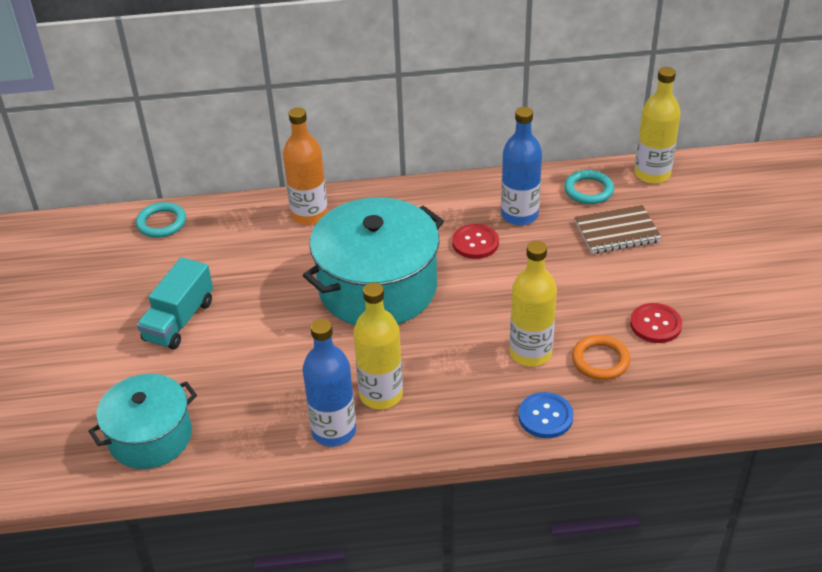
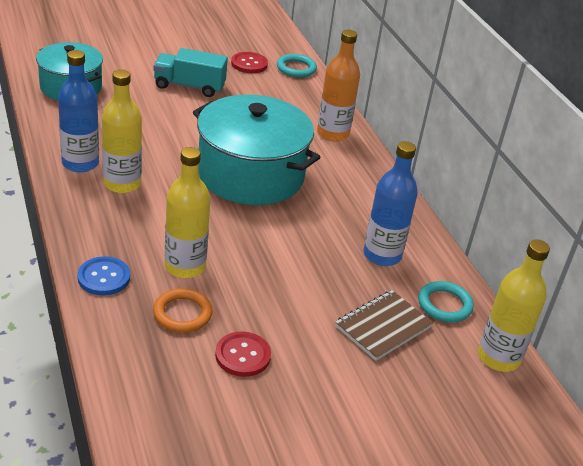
camera: 70 degrees right, 5 degrees down
(475, 243) = (329, 227): red button -> red button (249, 64)
(617, 232) = (383, 327): brown notebook -> brown notebook turned 75 degrees clockwise

